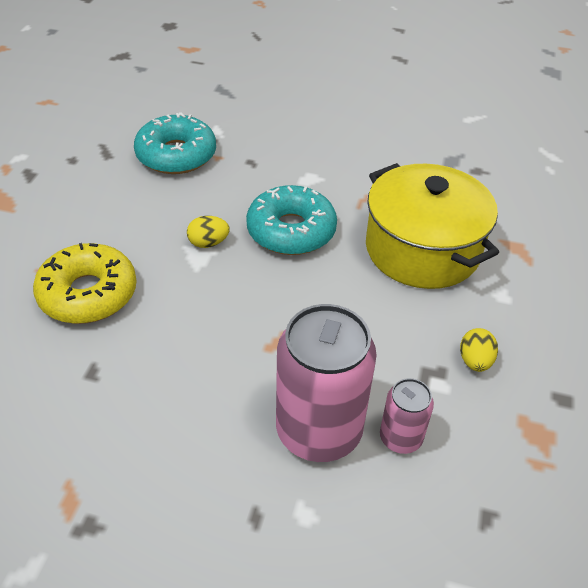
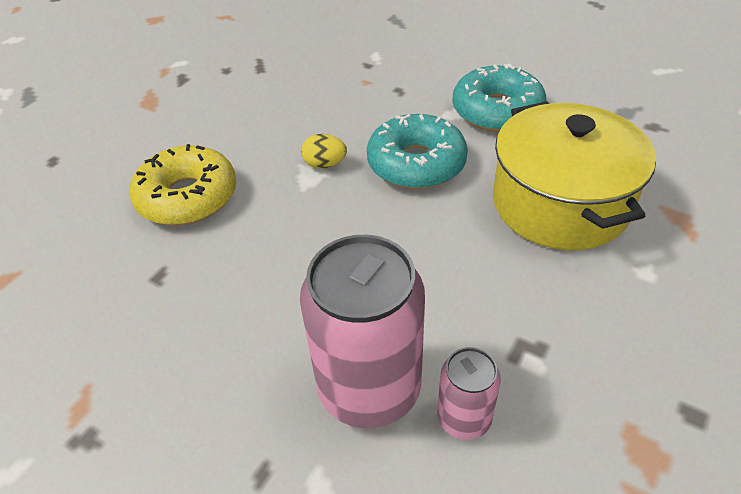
camera: 20 degrees right, 0 degrees up
(176, 155) = (326, 76): turquoise donut -> turquoise donut (497, 111)
(475, 361) = (587, 343): yellow egg -> none

